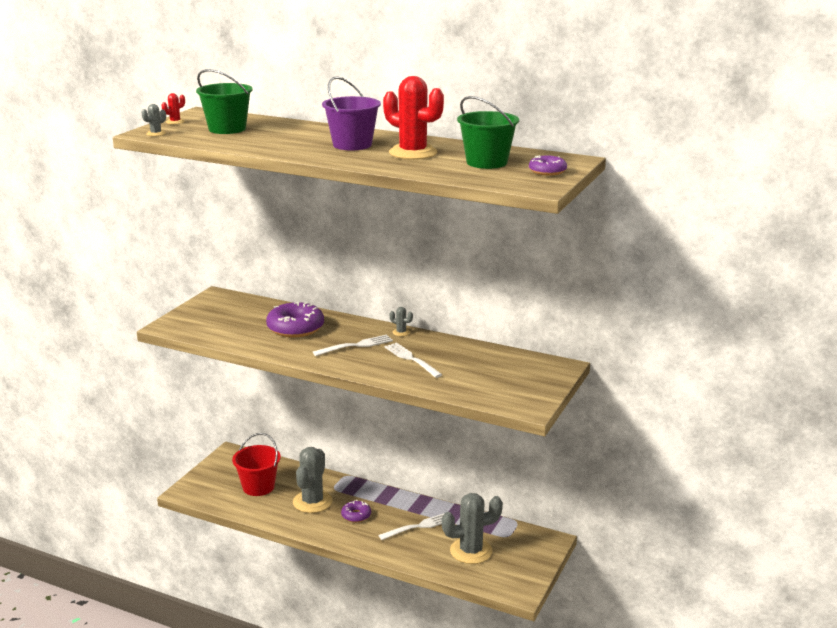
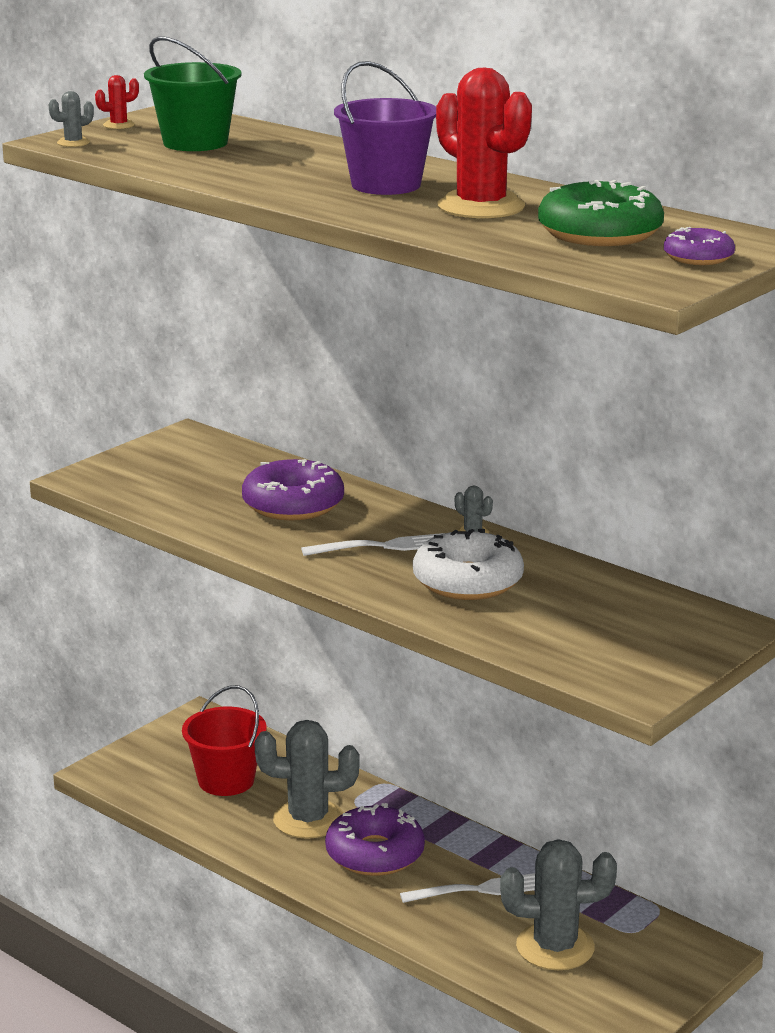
camera: 15 degrees right, 0 degrees up
(312, 502) = (308, 819): grey cactus -> grey cactus turned 60 degrees clockwise
(356, 515) = (375, 854): purple donut -> purple donut, size x1.84
(411, 359) = (467, 581): white fork -> white donut
(486, 162) = (599, 233): green bucket -> green donut

